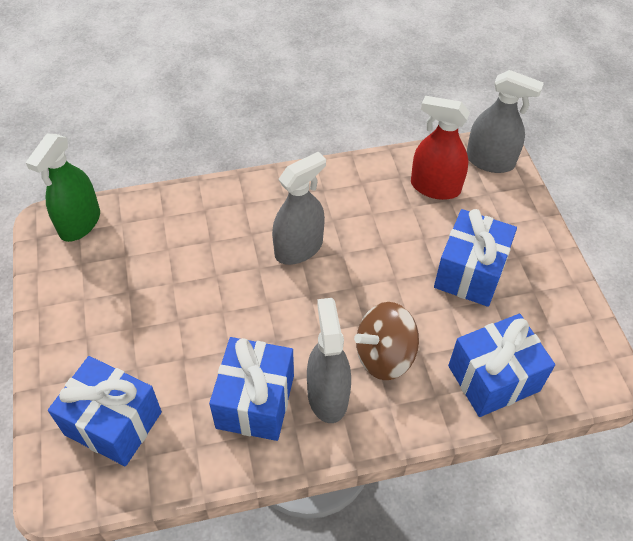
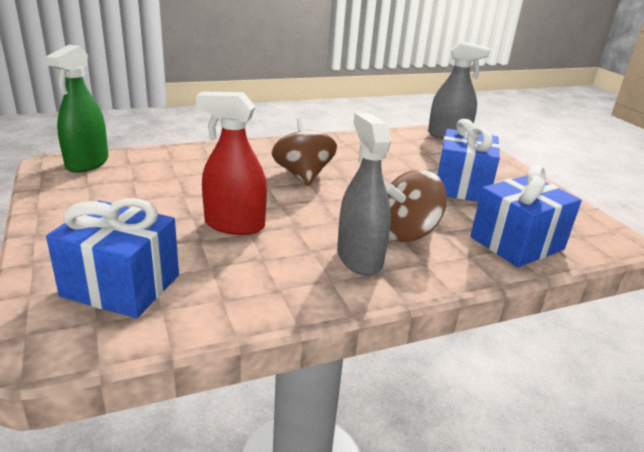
camera: 10 degrees left, 25 degrees down
(255, 401) = (283, 265): blue gift -> none
(298, 248) = (303, 175): grey spray bottle -> brown spinning top
(435, 187) = (410, 147): red spray bottle -> red spray bottle (234, 225)

